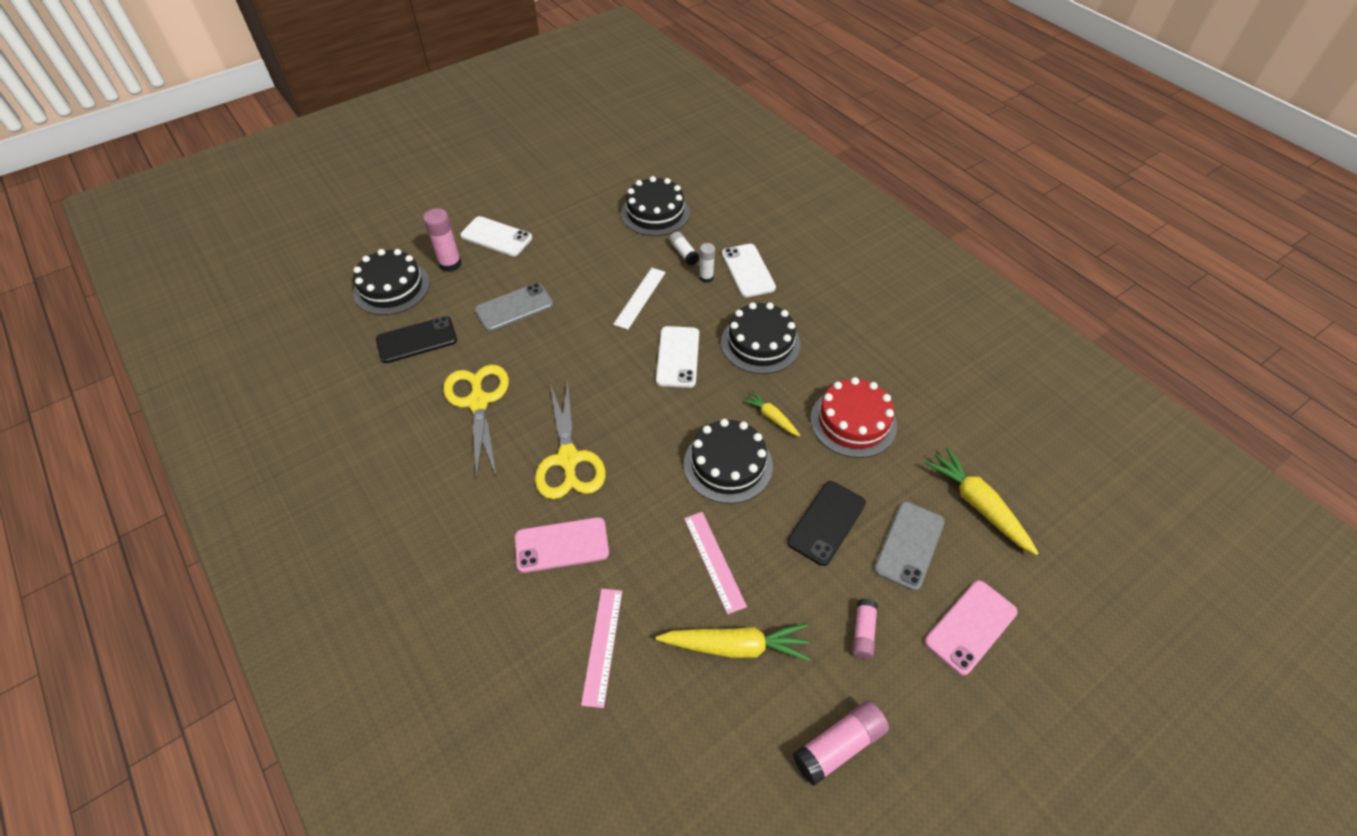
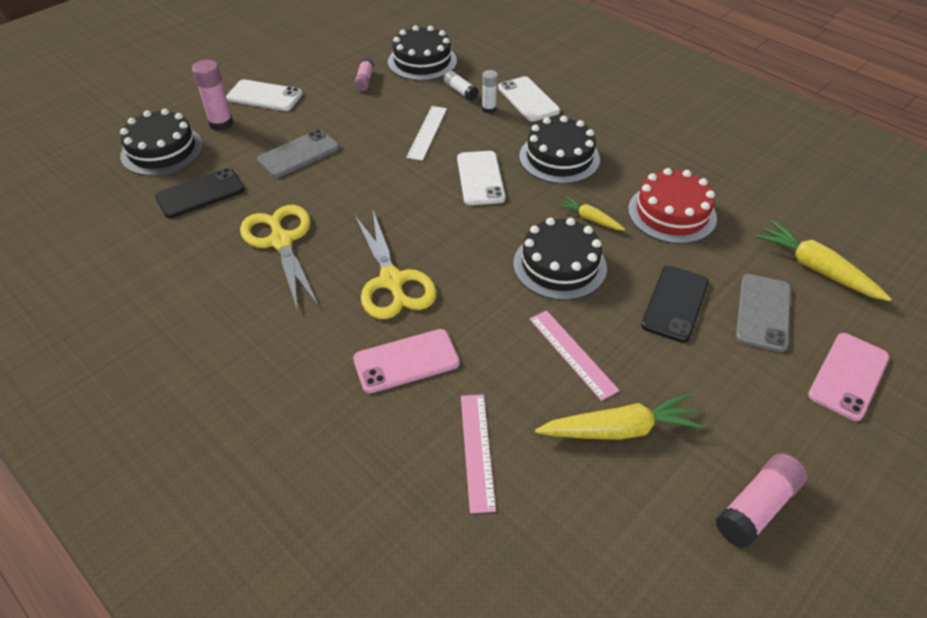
camera: 10 degrees left, 5 degrees down
(863, 632) = (744, 397): pink glue stick -> pink glue stick (364, 81)

